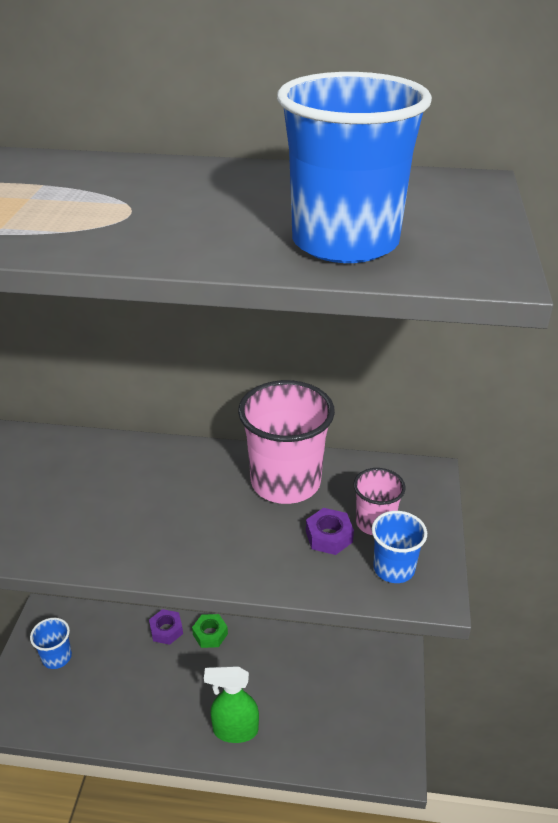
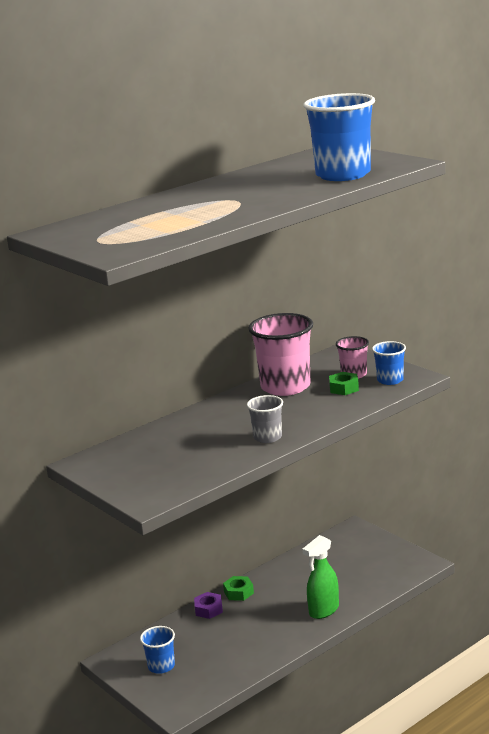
camera: 45 degrees left, 15 degrees down
(142, 545) = (267, 437): none -> grey cup
(329, 536) = (344, 388): purple nut -> green nut

